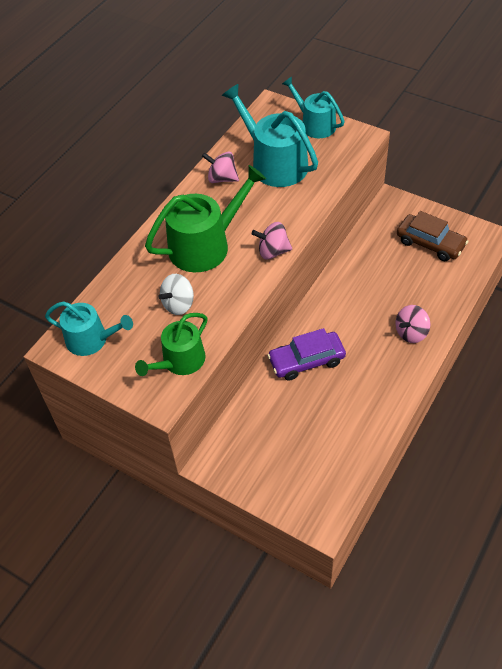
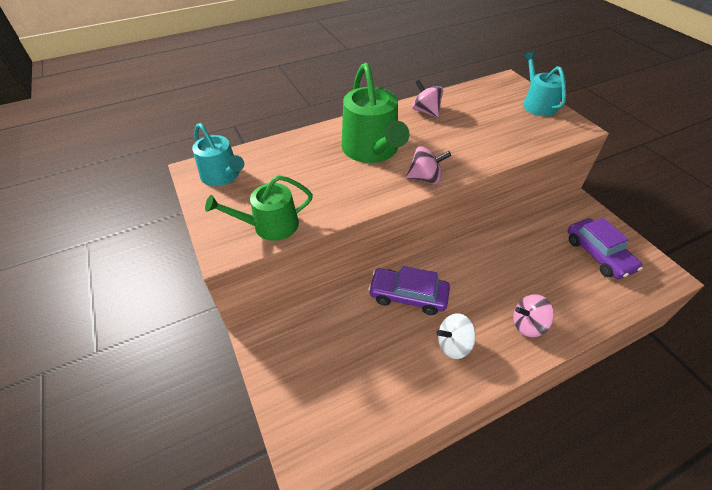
camera: 30 degrees right, 5 degrees down
(178, 304) = (311, 182): white spinning top -> white spinning top (453, 344)
(206, 245) = (372, 150): green watering can -> green watering can turned 75 degrees clockwise
(273, 251) = (425, 178): pink spinning top -> pink spinning top turned 150 degrees clockwise
(274, 163) = (479, 117): turquoise watering can -> none
(430, 243) = (598, 254): brown car -> purple car

